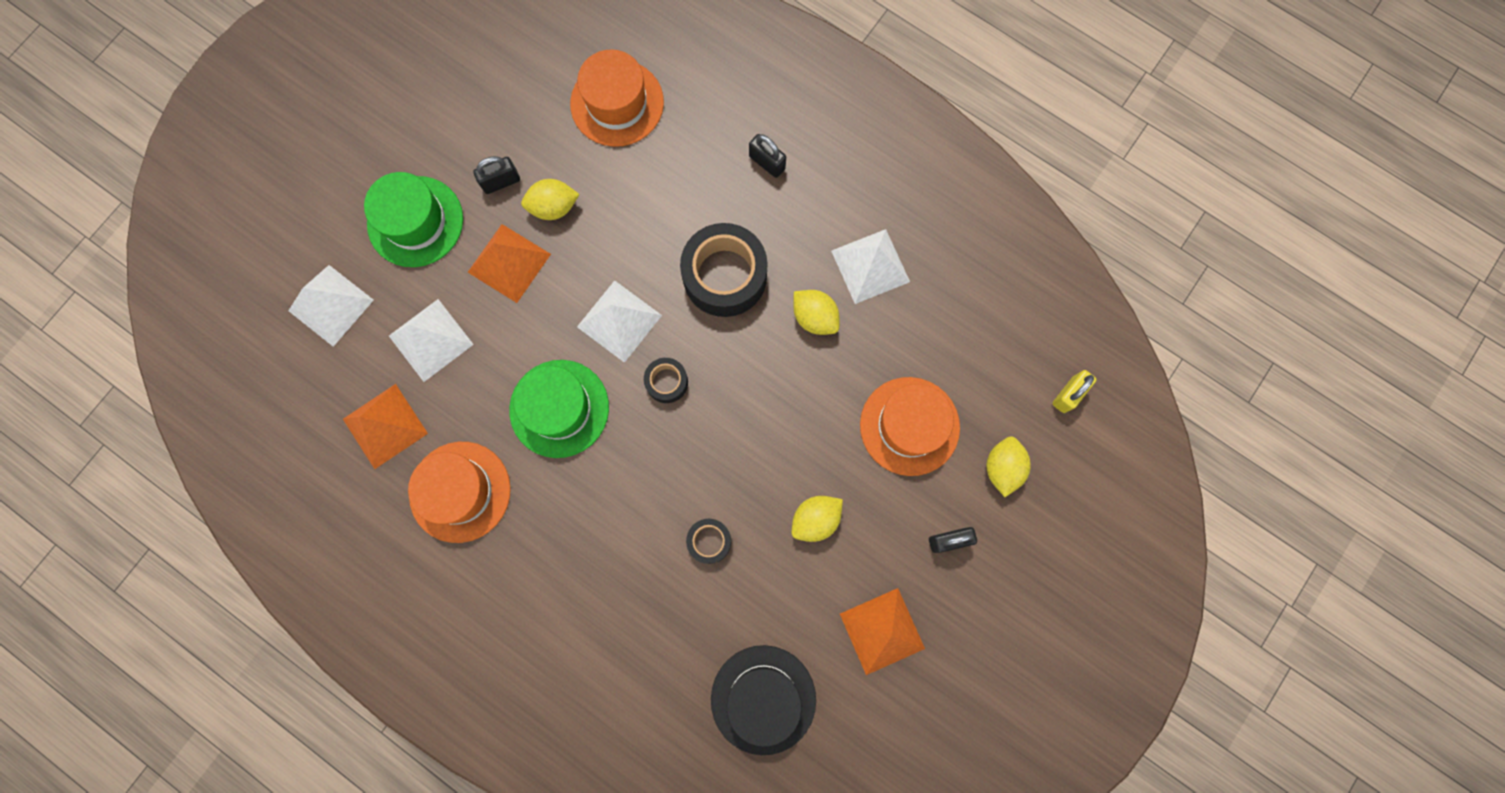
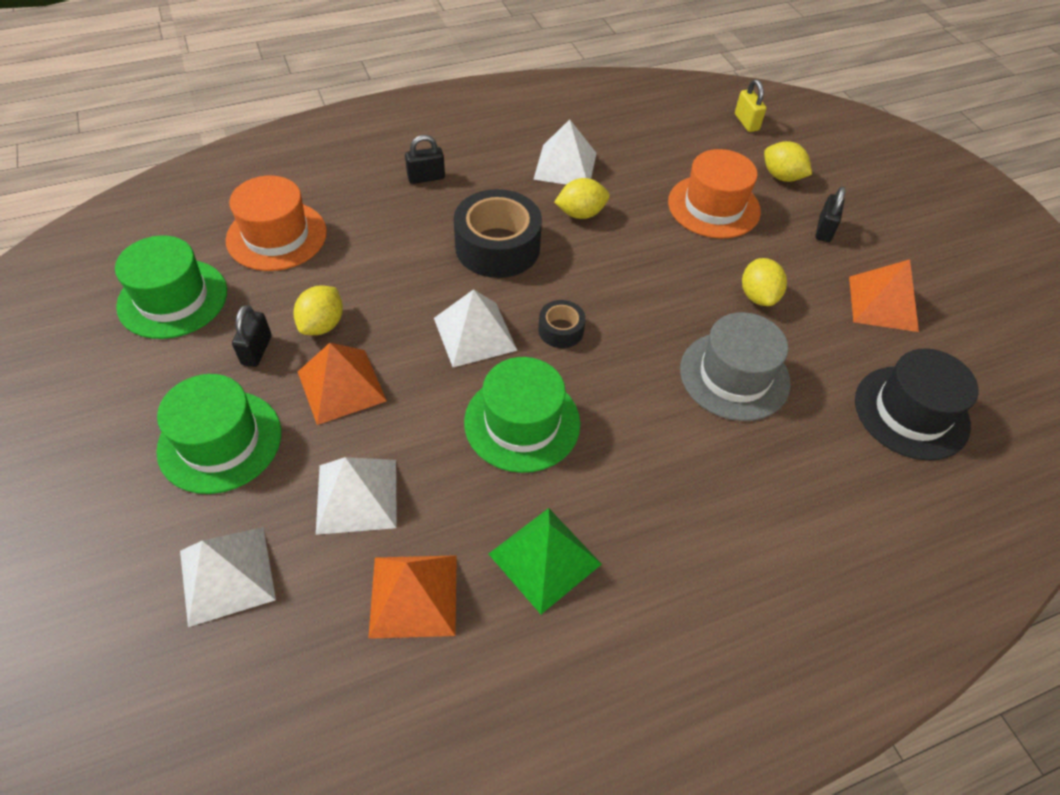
camera: 60 degrees left, 25 degrees down
(460, 491) = (545, 558): orange hat -> green pyramid
(507, 86) = (173, 298): none -> green hat
(709, 541) = (734, 375): black tape -> grey hat

